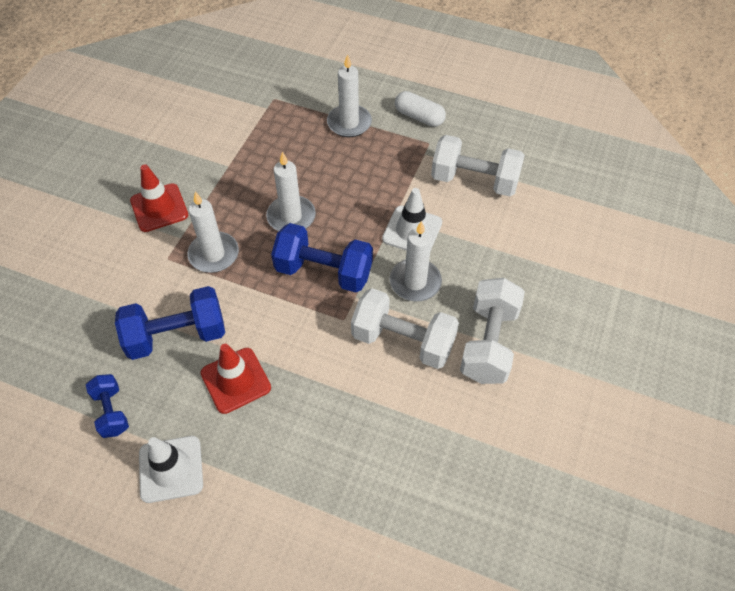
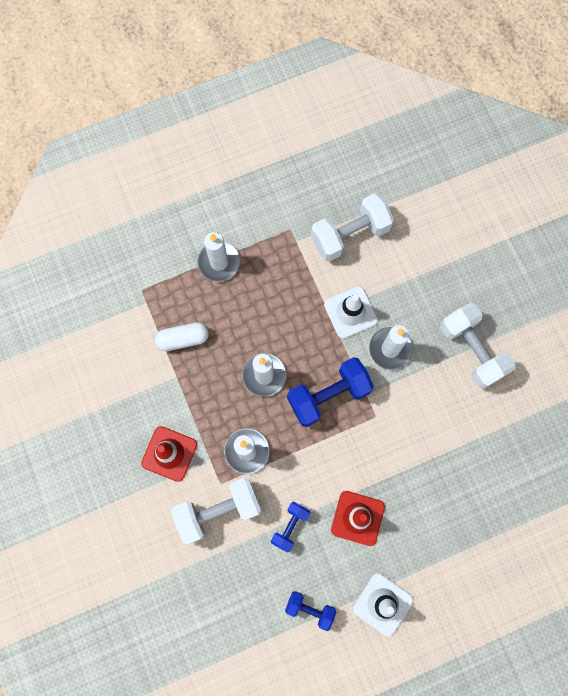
camera: 45 degrees left, 20 degrees up
(177, 335) = (290, 526): blue dumbbell -> blue dumbbell, size x0.56
(403, 341) = (424, 396): white dumbbell -> white dumbbell (218, 511)
(419, 117) = (261, 212): white capsule -> white capsule (183, 339)

